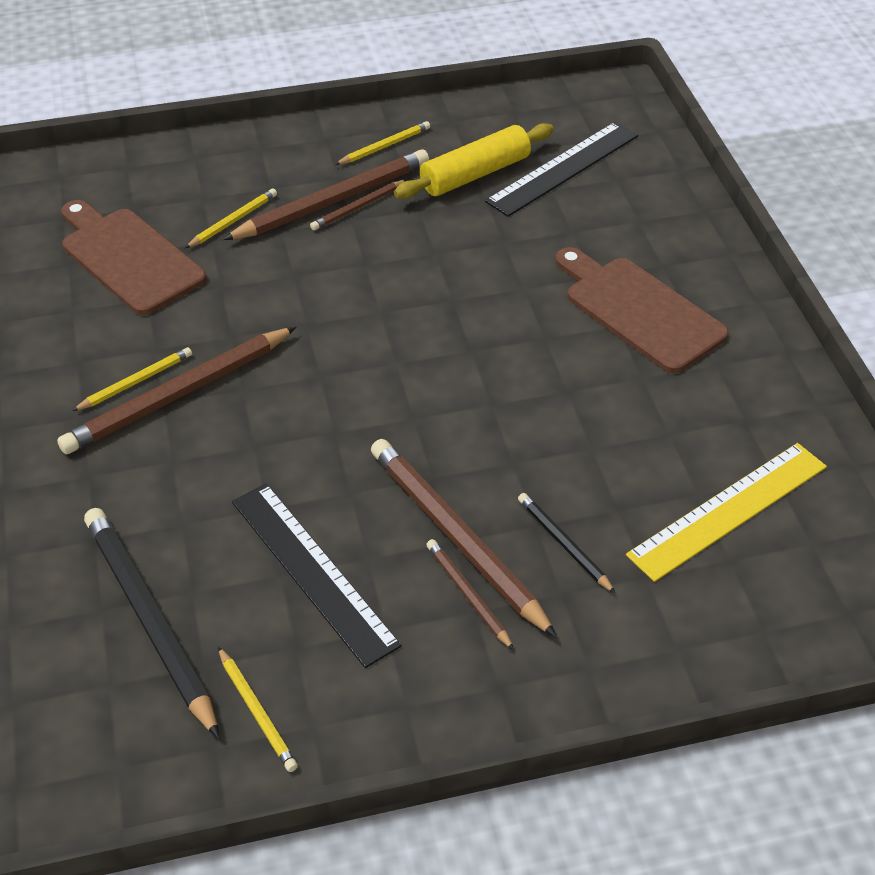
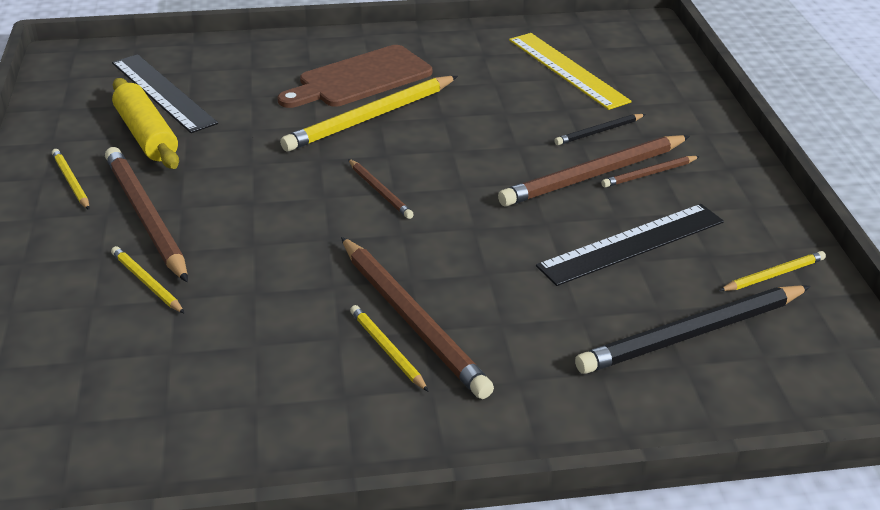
camera: 85 degrees left, 10 degrees down
(129, 258) = (179, 361): brown cutting board -> none
(358, 207) = (164, 202): brown pencil -> brown pencil (379, 191)
(549, 329) = (371, 117): none -> yellow pencil

